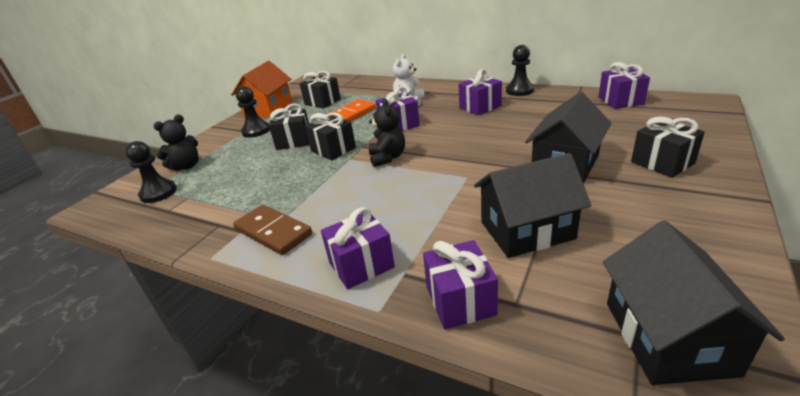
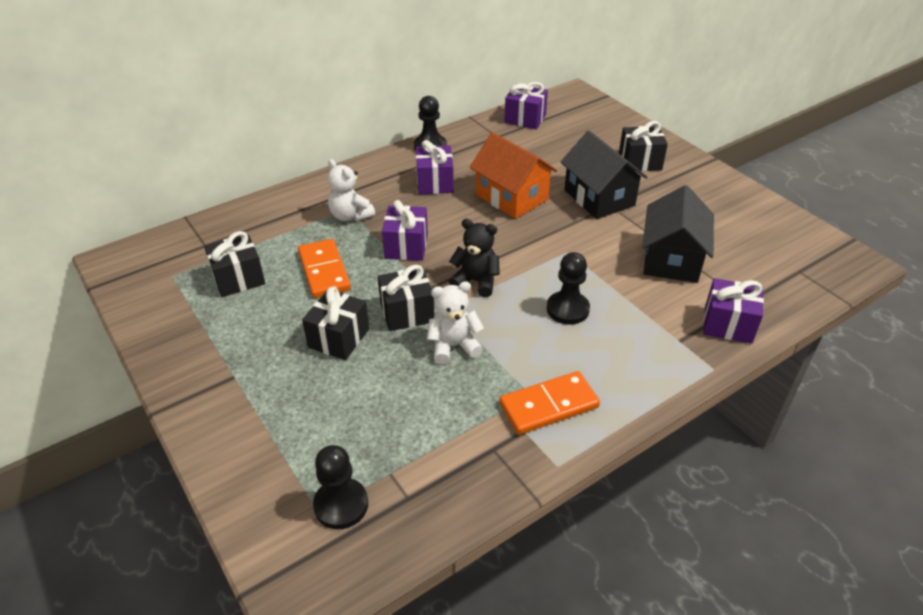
camera: 65 degrees left, 10 degrees up
(186, 166) = (284, 463): black teddy bear -> none
(256, 131) = (250, 366): black pawn -> black pawn (567, 309)
(268, 109) = (179, 336): orange house -> orange house (511, 197)
(273, 232) = (549, 406): brown domino -> orange domino
(312, 175) = (453, 346): none -> white teddy bear
(361, 265) = (650, 360): purple gift -> none
(668, 337) = (805, 262): black house -> none

